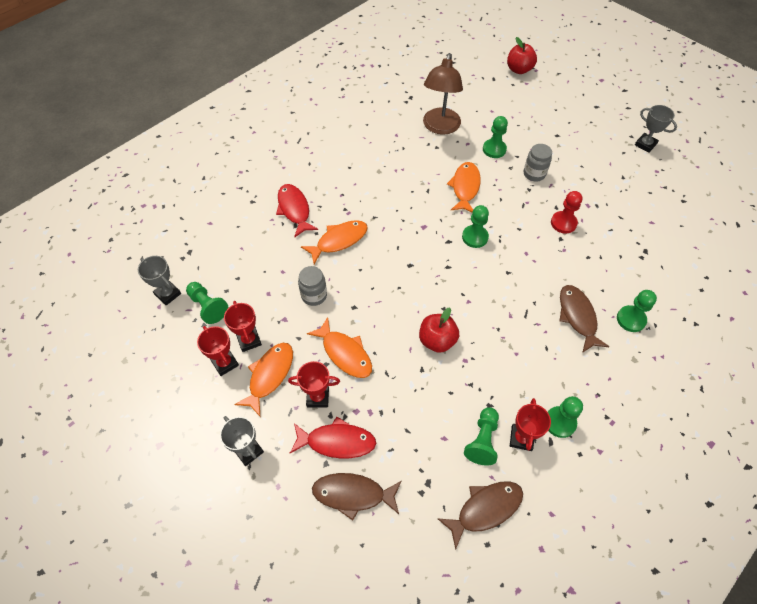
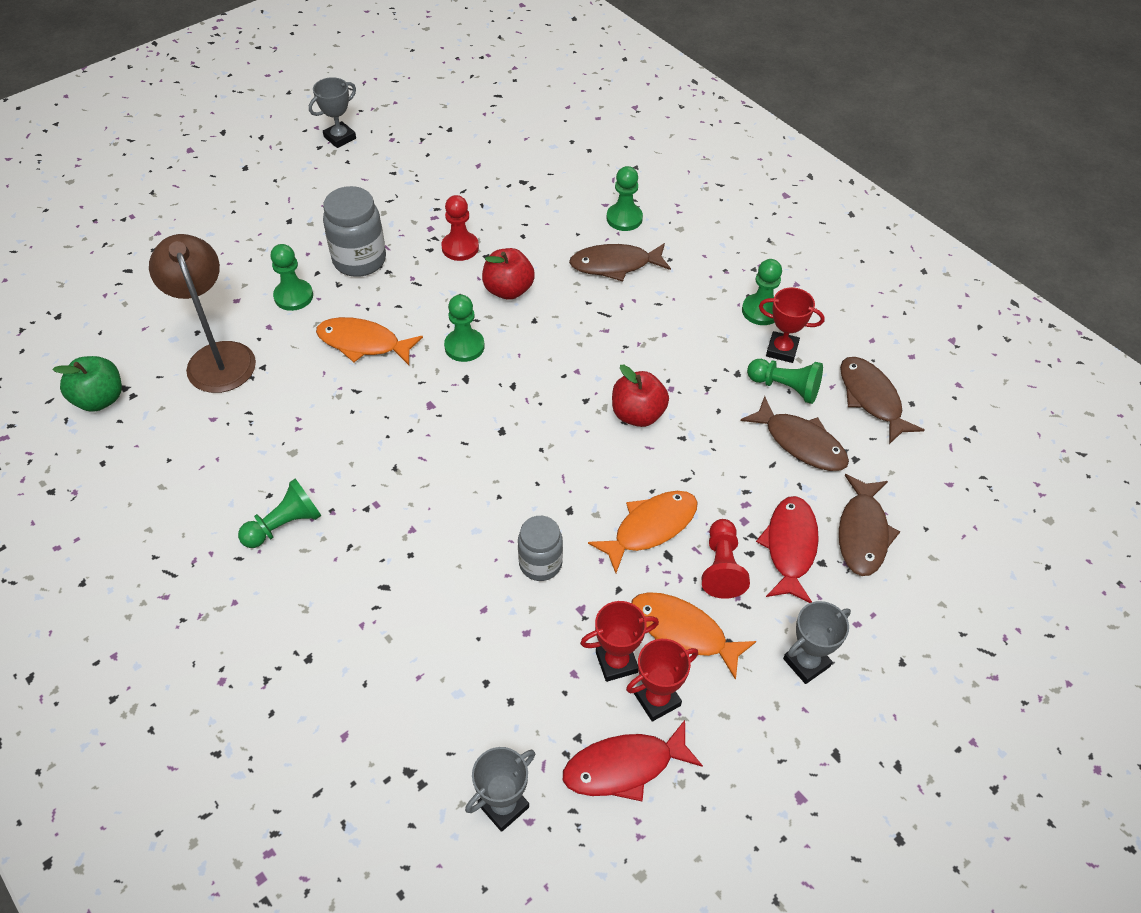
camera: 85 degrees left, 5 degrees down
(208, 306) = (541, 731): green pawn -> green pawn (284, 525)
(294, 209) = (348, 586): red fish -> red fish (624, 767)
(318, 397) = (722, 567): red trophy -> red pawn
(339, 241) = (434, 522): orange fish -> none
(401, 91) = (100, 399): none -> green apple
(430, 451) = (800, 443): none -> brown fish
(440, 127) = (218, 356): brown lamp -> brown lamp turned 135 degrees counterclockwise
(519, 69) = (121, 235): red apple -> red apple (508, 290)
(534, 174) = (359, 260): grey jar -> grey jar, size x1.53

